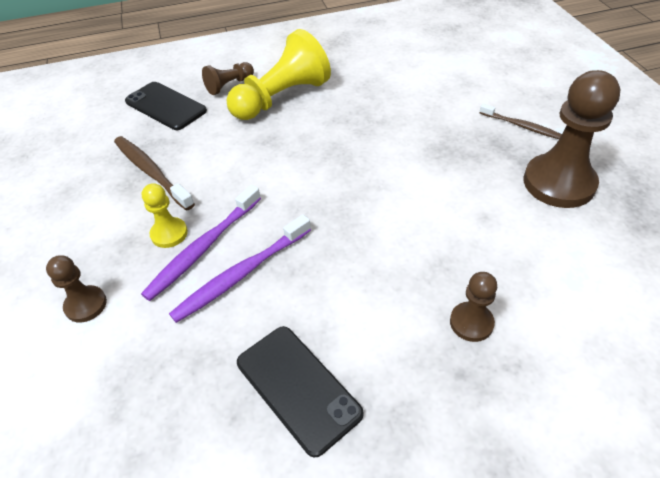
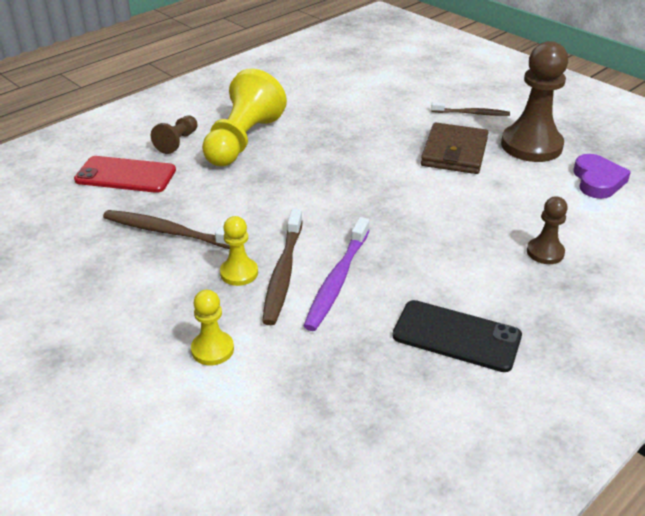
camera: 30 degrees left, 10 degrees down
(86, 305) = (212, 349): brown pawn -> yellow pawn
(166, 106) = (125, 175): black phone -> red phone
(203, 248) = (283, 273): purple toothbrush -> brown toothbrush
(467, 167) = (454, 152): none -> brown wallet
(605, 252) = (597, 181): none -> purple heart

